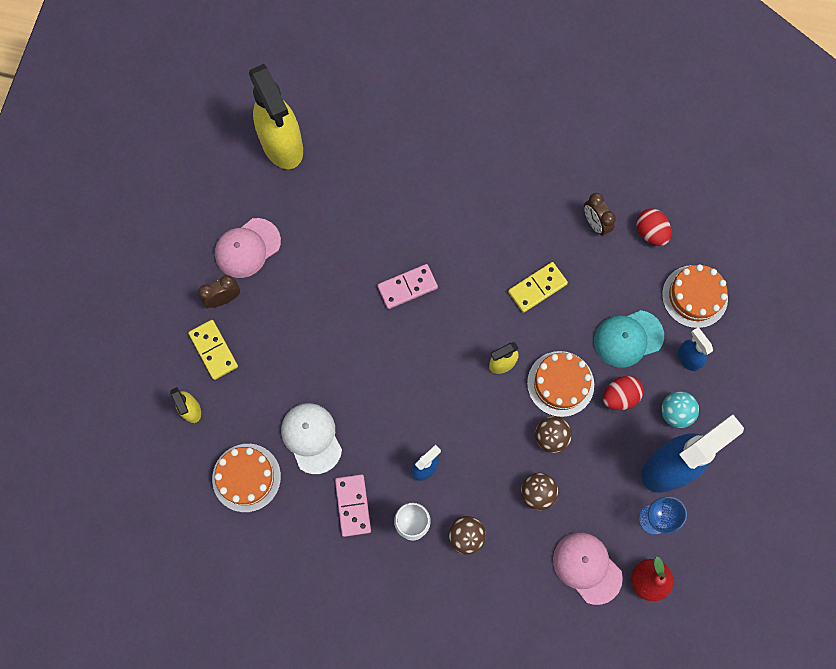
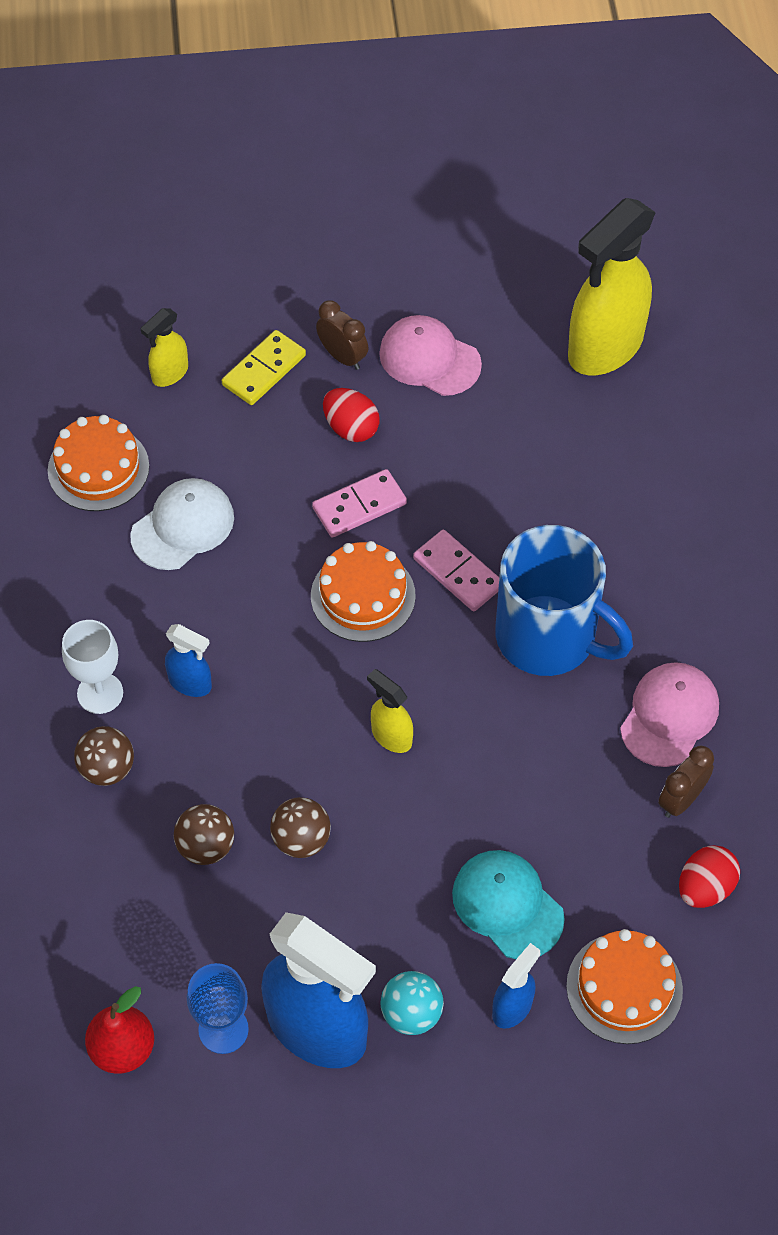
camera: 70 degrees right, 15 degrees down
(353, 505) = (103, 609): pink domino -> pink domino (359, 506)
(469, 253) = (549, 637): none -> blue mug
(537, 288) = (534, 748): yellow domino -> none
(560, 383) = (392, 827): orange cake -> orange cake (363, 596)
(587, 567) = (114, 952): pink cap -> pink cap (669, 716)
(620, 396) = (405, 921): red egg -> red egg (351, 428)

